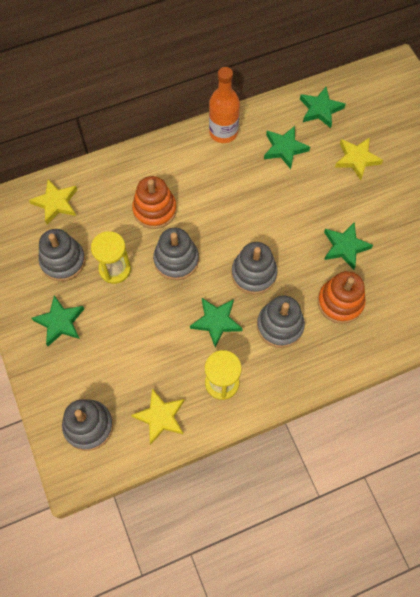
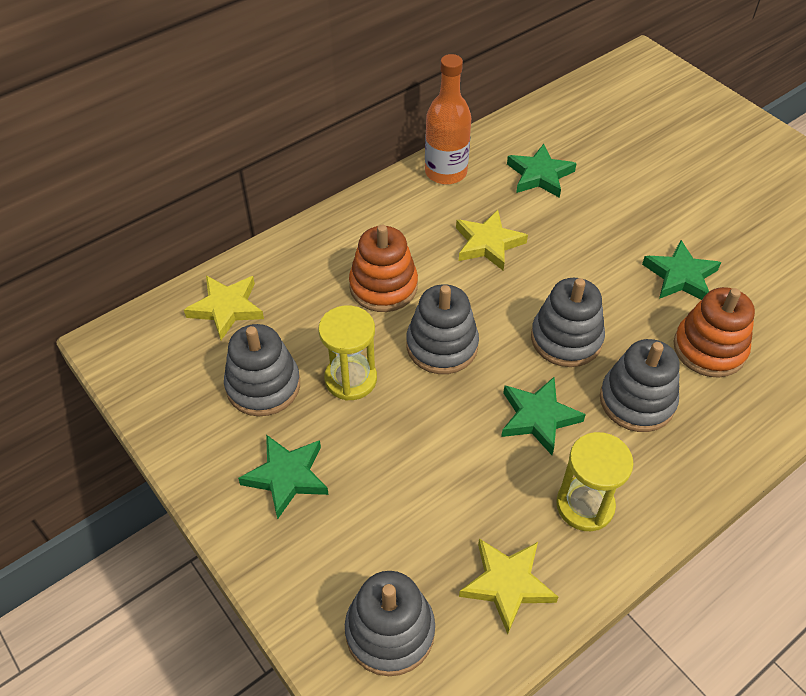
camera: 15 degrees left, 15 degrees down
(320, 109) = (567, 122): green star -> none
(357, 159) = (643, 169): yellow star -> yellow star (488, 243)

